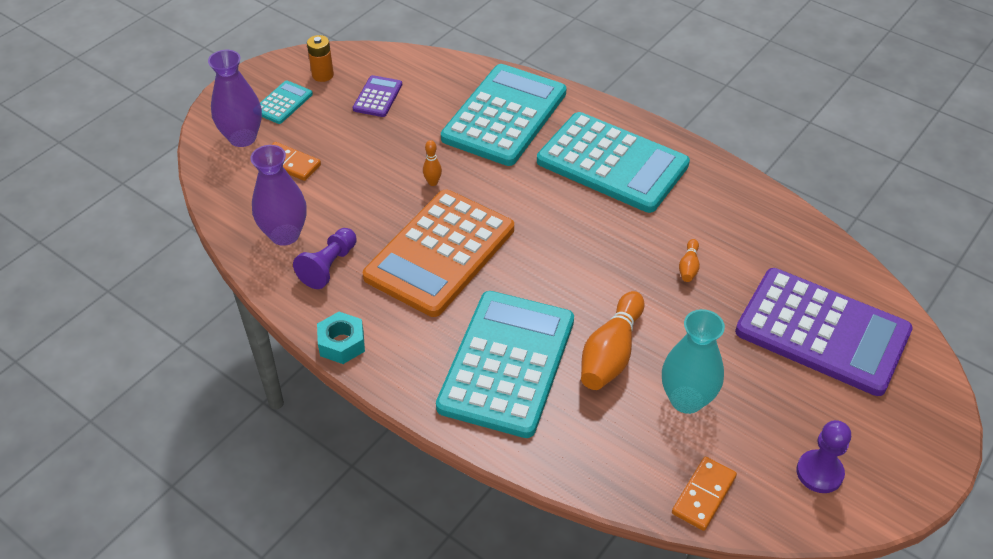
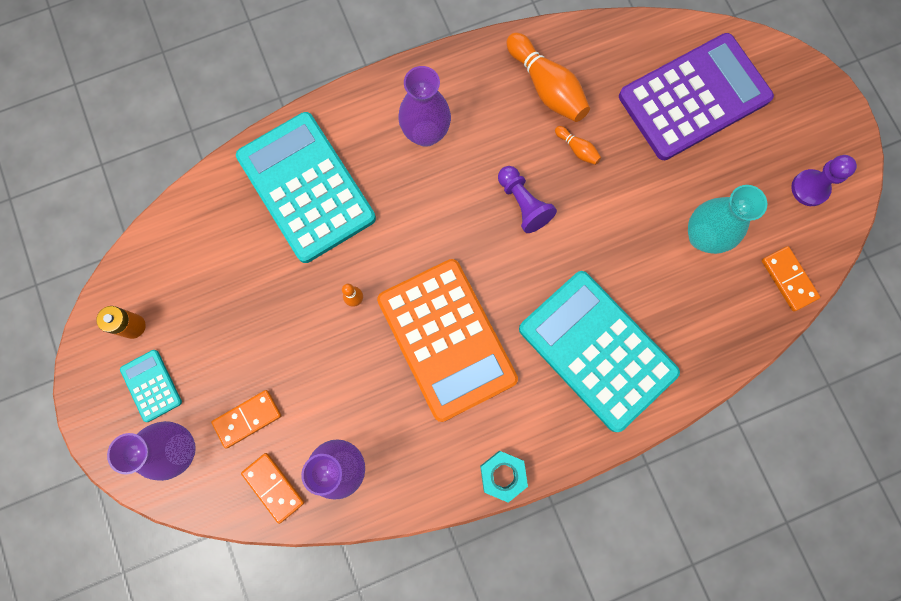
camera: 60 degrees left, 30 degrees up
(243, 201) = (273, 487): none -> orange domino
(329, 266) = (406, 444): purple pawn -> purple pawn (523, 204)
(378, 97) = (203, 289): purple calculator -> none
(611, 353) = (630, 264): orange bowling pin -> orange bowling pin (546, 87)
(612, 163) = (426, 133): turquoise calculator -> purple vase

